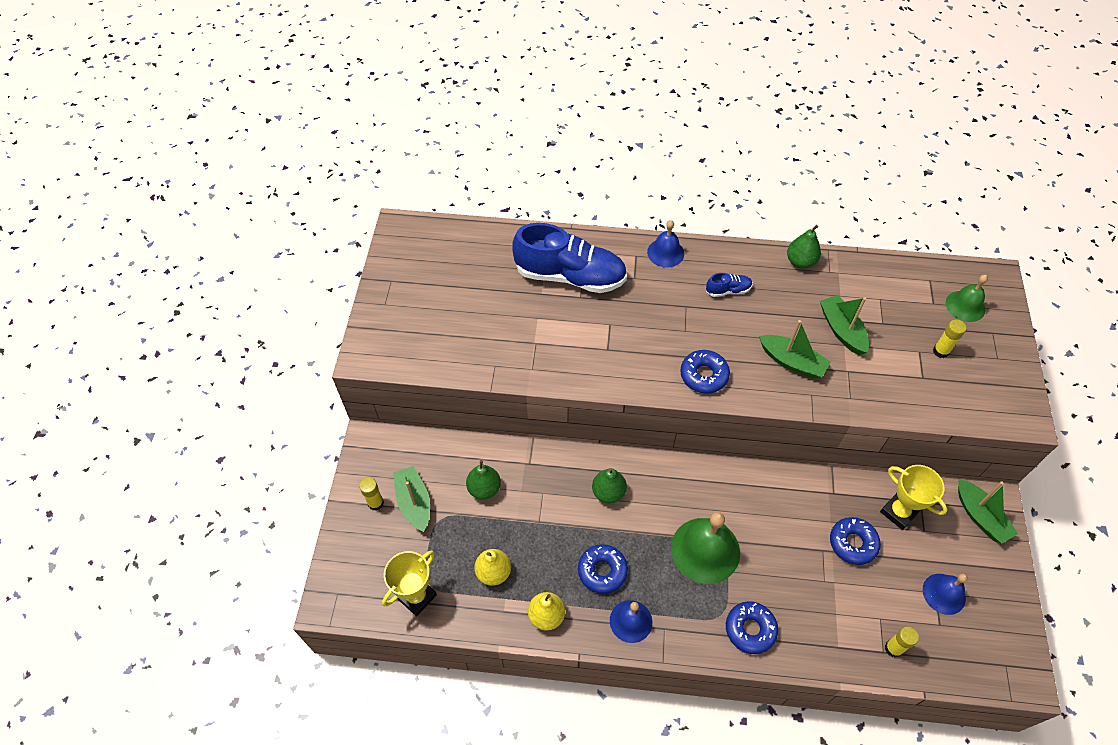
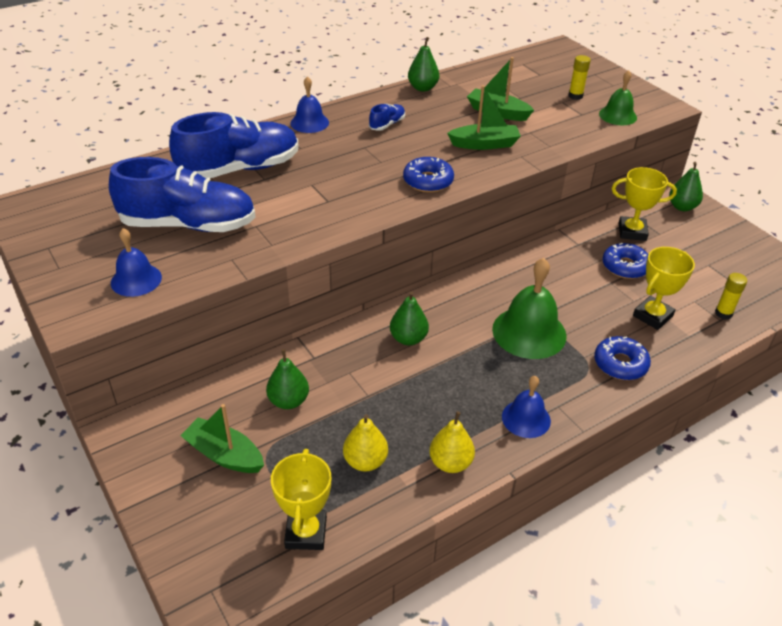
camera: 40 degrees left, 15 degrees down
(375, 503) = (180, 480): yellow glue stick -> none
(492, 313) = (188, 225): none -> blue shoe
(602, 571) = (463, 397): blue donut -> none
(825, 606) = (652, 316): none -> yellow trophy
(944, 594) = (713, 262): blue bell -> blue bell (136, 280)
(965, 306) = (561, 68): green bell -> green bell (618, 115)
(980, 516) = (682, 207): green boat -> green pear

